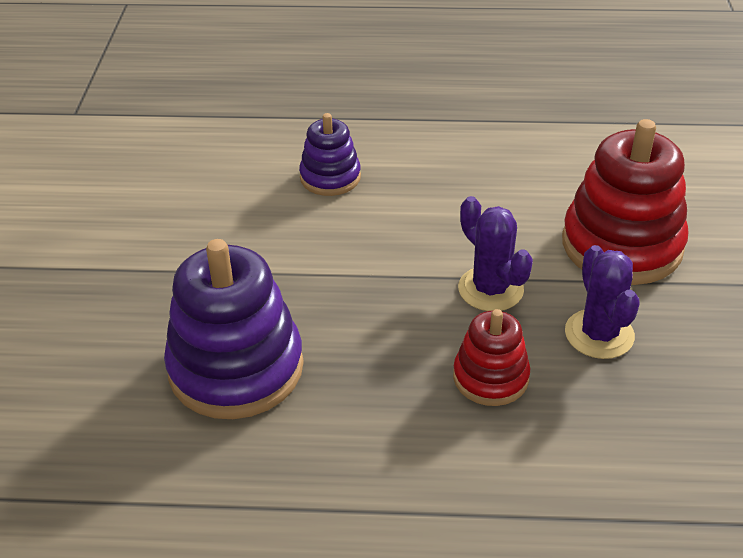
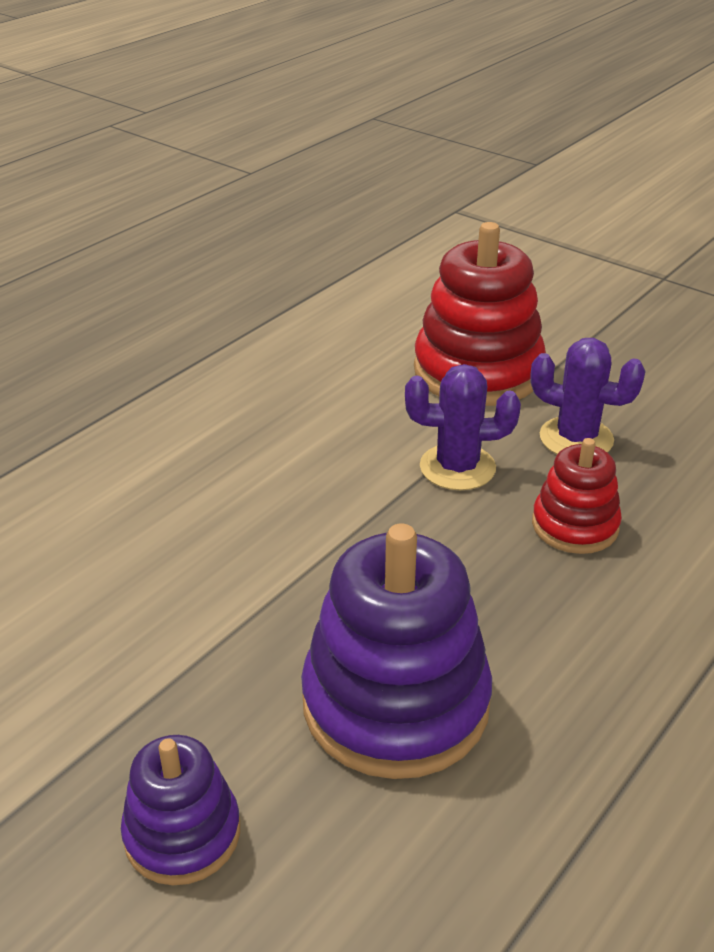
camera: 55 degrees left, 5 degrees down
(330, 177) = (164, 486): purple stacking toy -> purple stacking toy (182, 833)

